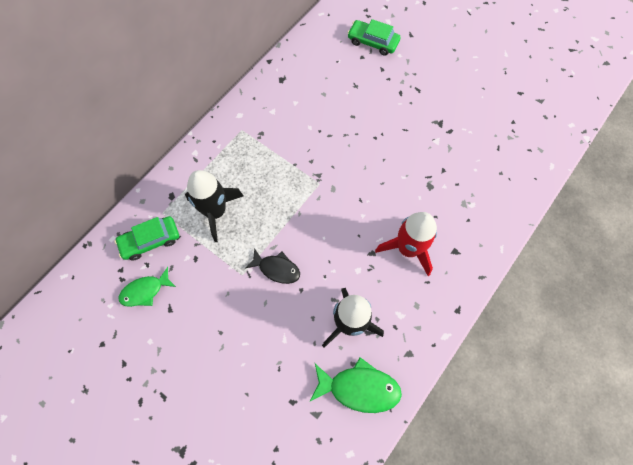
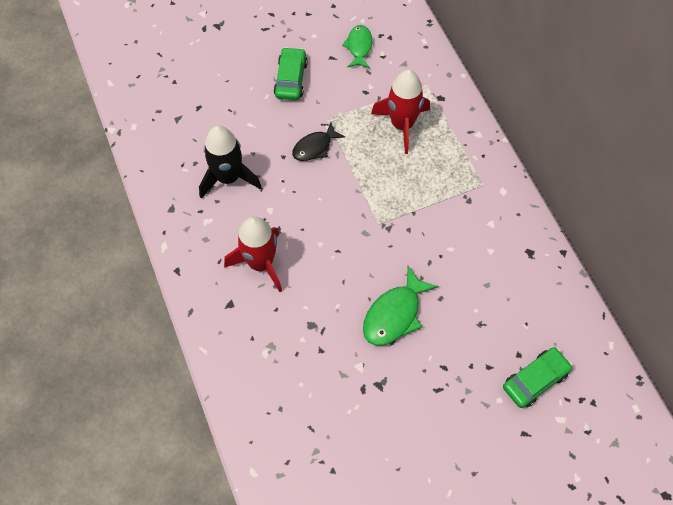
camera: 120 degrees right, 5 degrees down
(150, 240) = (404, 66): green car -> green car (291, 79)
(215, 212) = (402, 125): black rocket -> red rocket
(359, 388) = (173, 157): green fish -> green fish (394, 314)

